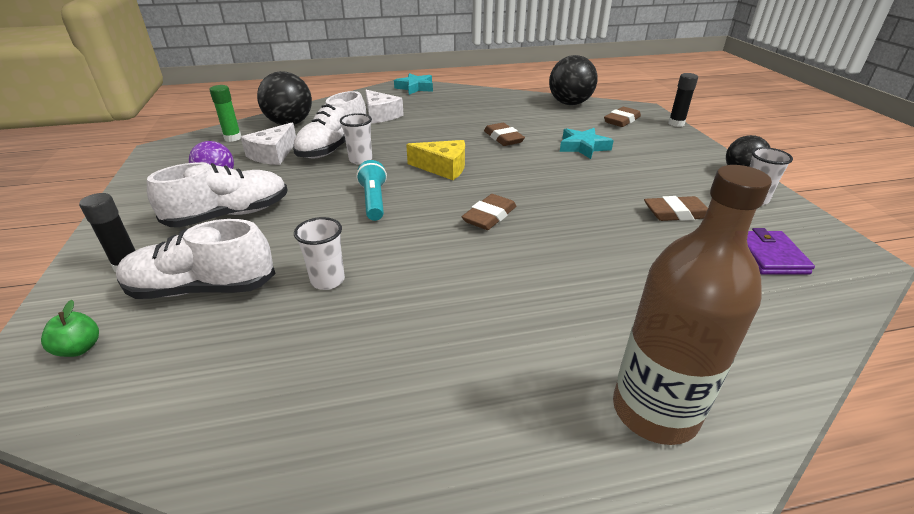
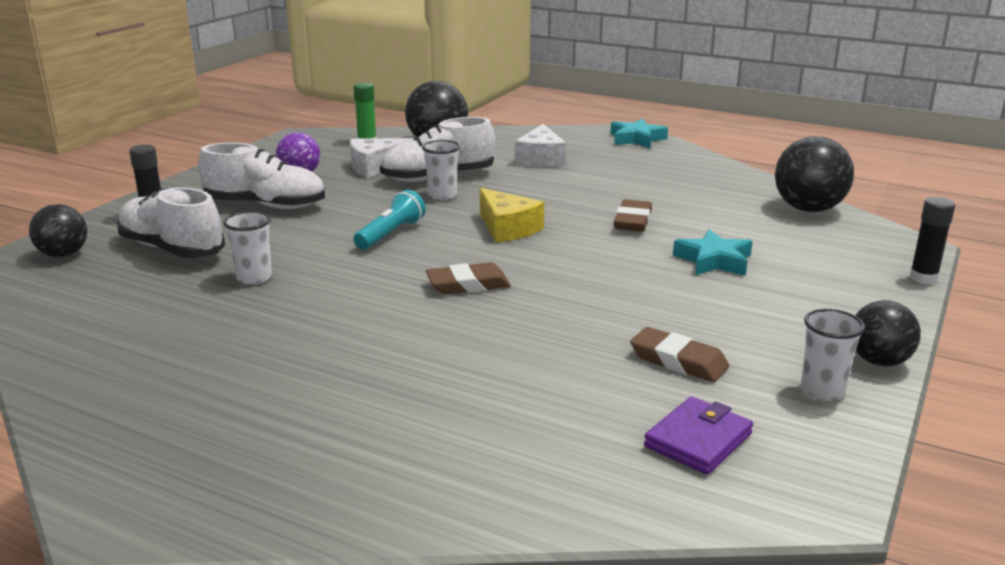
camera: 40 degrees right, 10 degrees down
(79, 348) = (63, 255): green apple -> black ball
(622, 120) = (842, 249): brown eraser -> none
(654, 411) = (318, 467): brown bottle -> none

